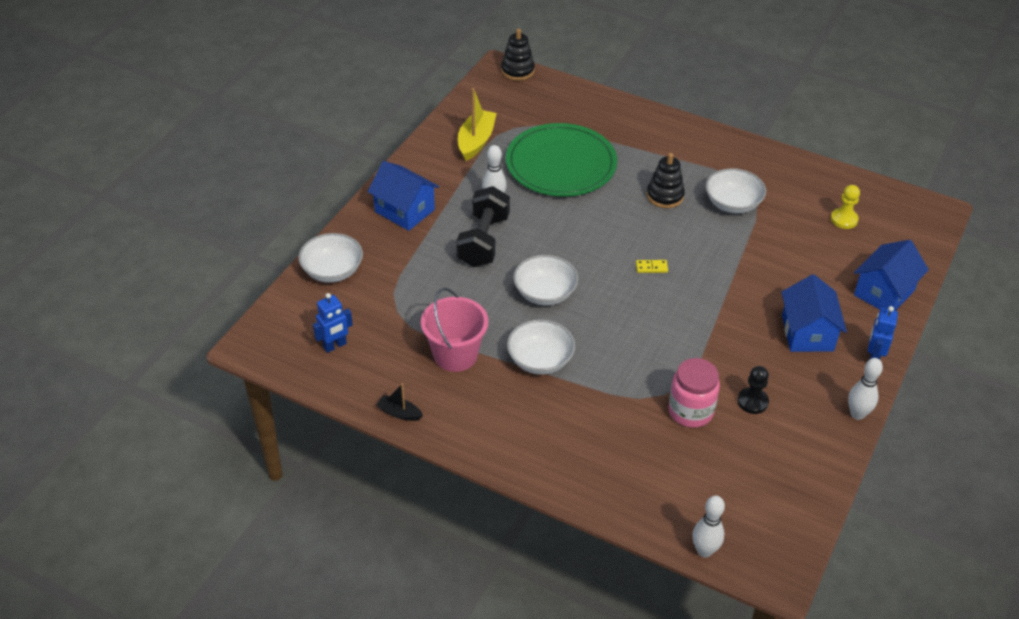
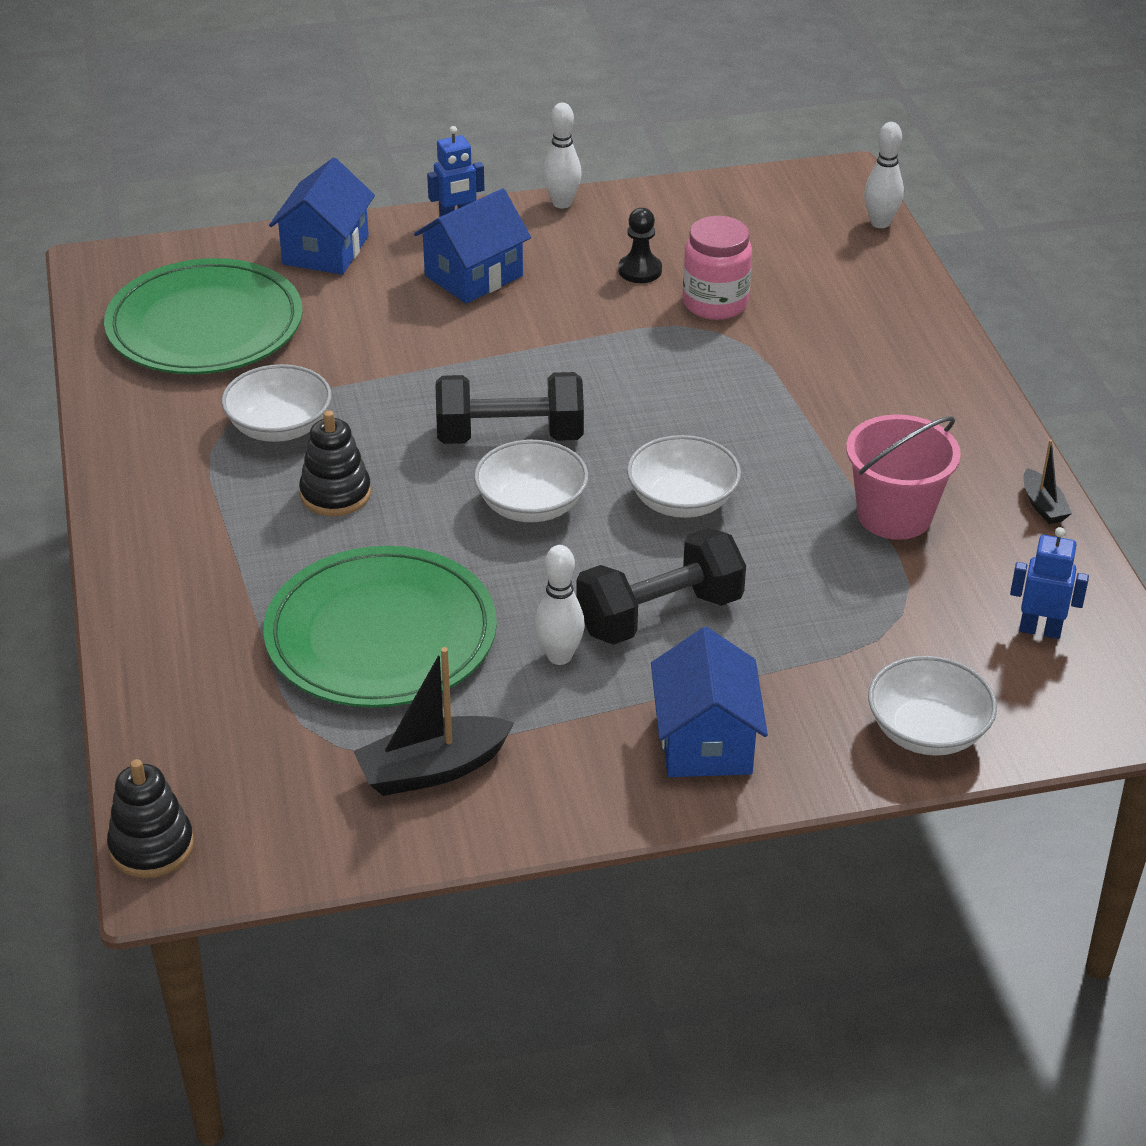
camera: 130 degrees left, 5 degrees down
(476, 141) = (432, 769): yellow boat -> black boat
(540, 360) = (800, 443): white bowl -> white bowl (531, 505)
(651, 267) = (510, 436): yellow domino -> black dumbbell
(844, 219) = (205, 325): yellow pawn -> green plate
(884, 292) = (325, 250): blue house -> blue house turned 75 degrees counterclockwise

